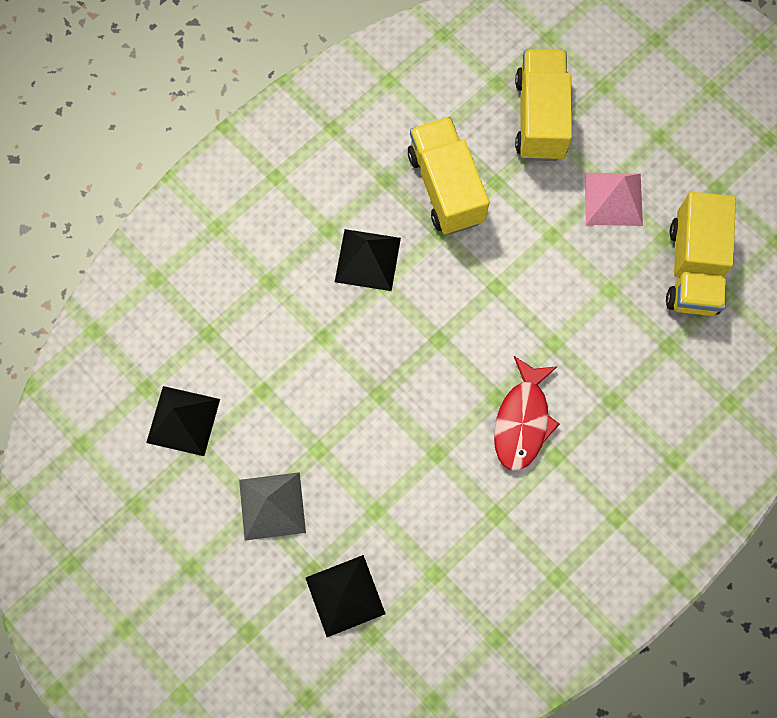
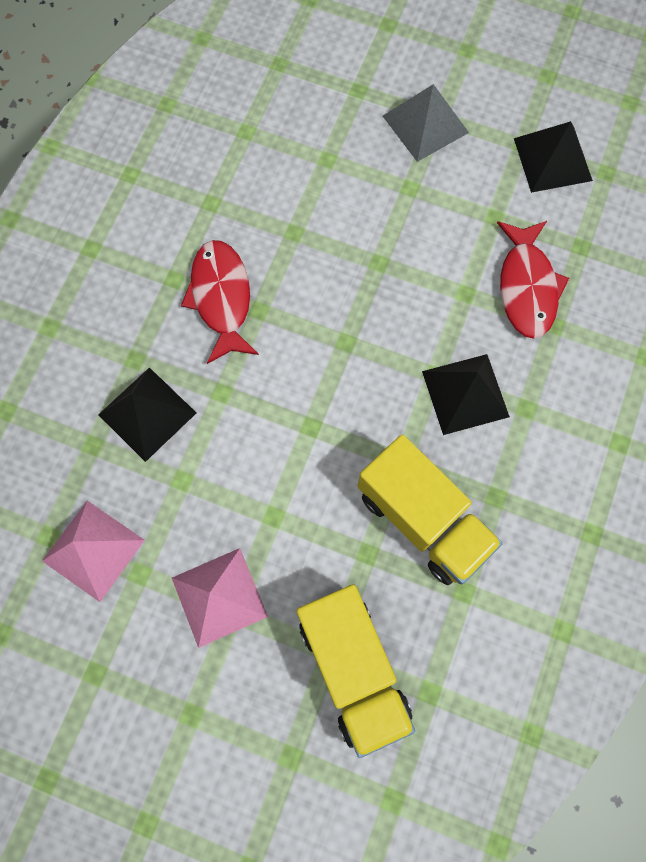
camera: 155 degrees right, 0 degrees up
(272, 320) = (527, 287): none -> red fish
(345, 595) = (319, 82): black pyramid -> black pyramid (147, 414)
(693, 268) = (93, 550): yellow truck -> pink pyramid

